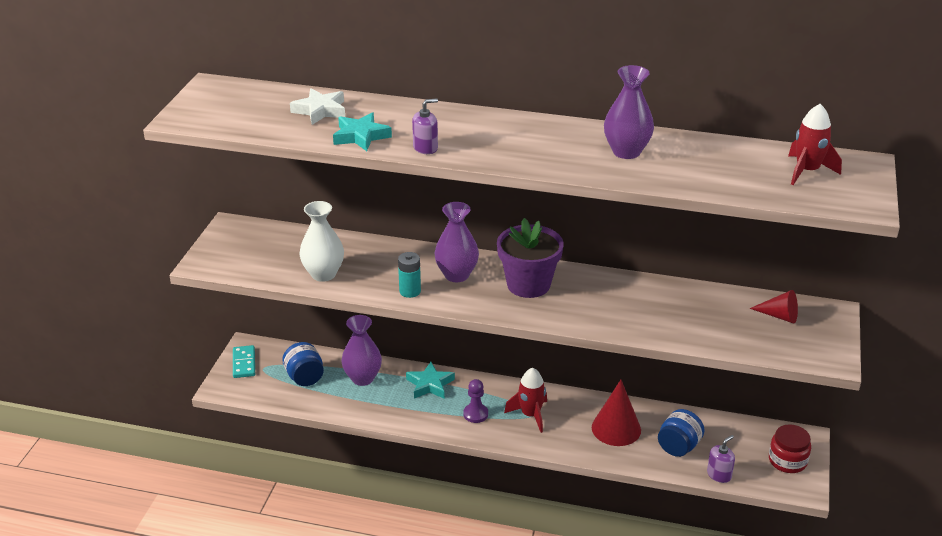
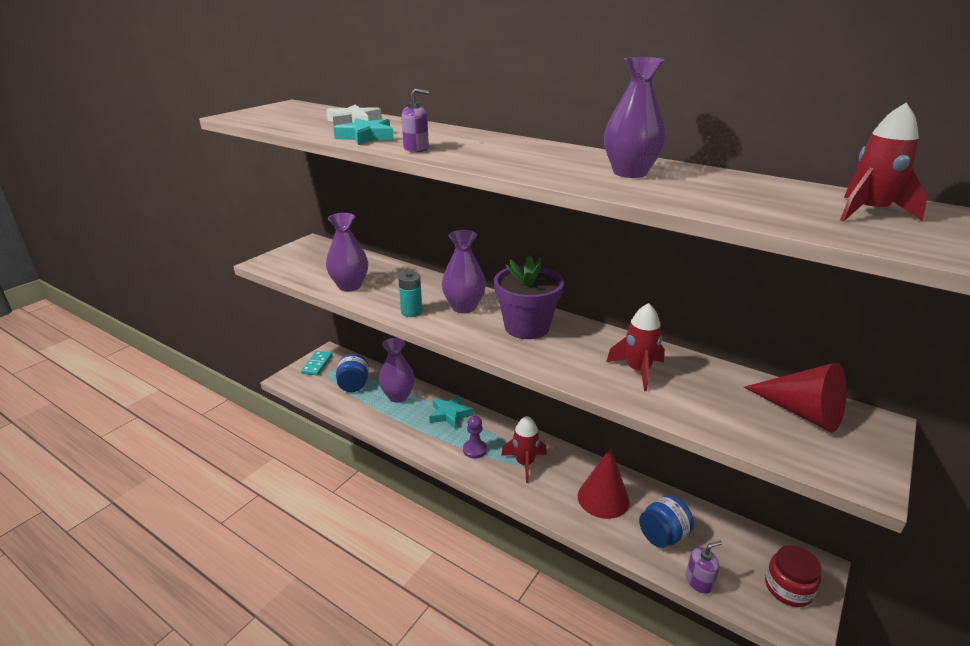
camera: 20 degrees right, 5 degrees down
(323, 274) = (350, 286): white vase -> purple vase
(644, 307) = (638, 371): none -> red rocket
(779, 316) = (801, 412): red cone -> red cone, size x1.63

